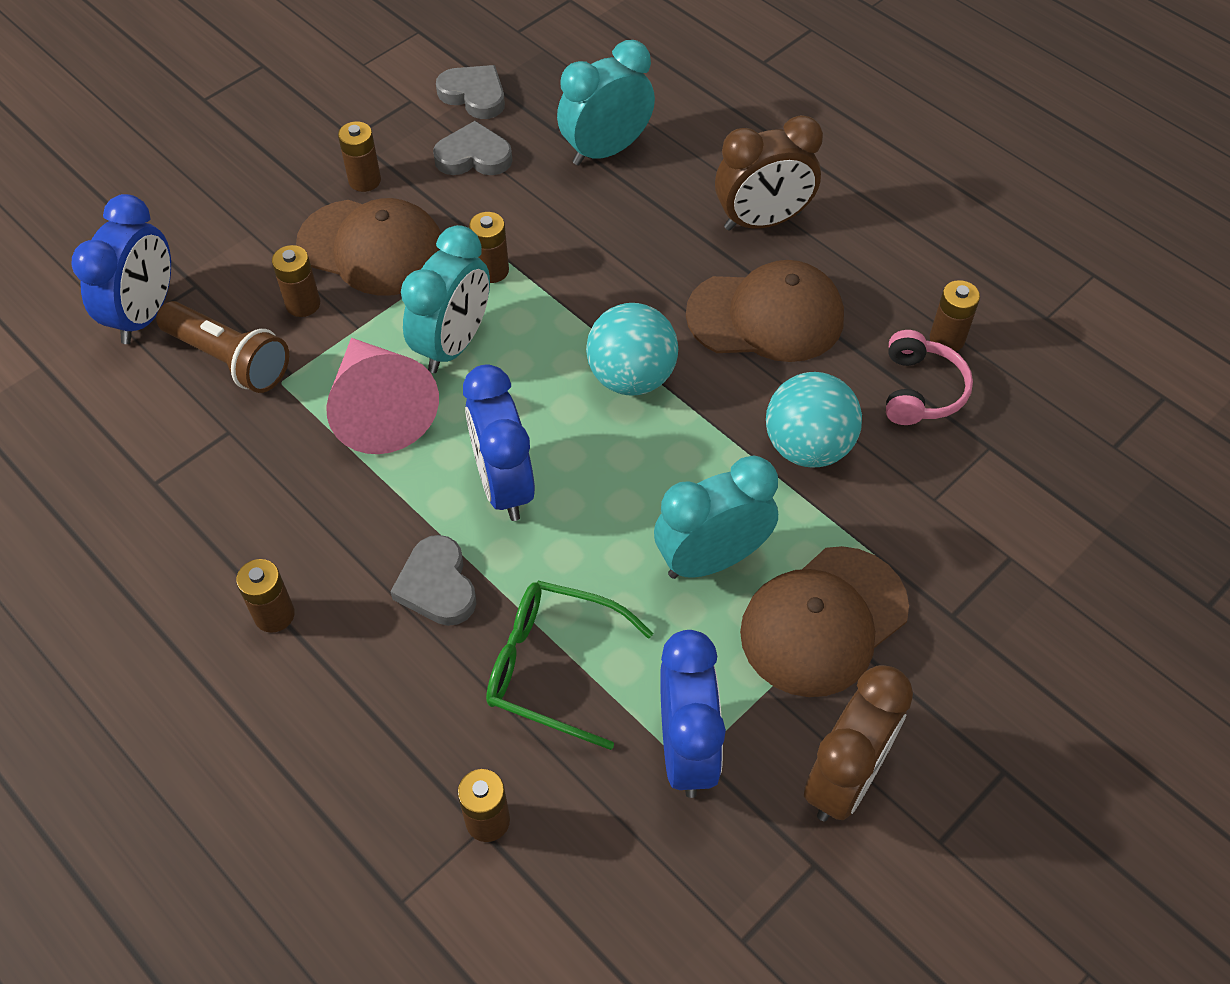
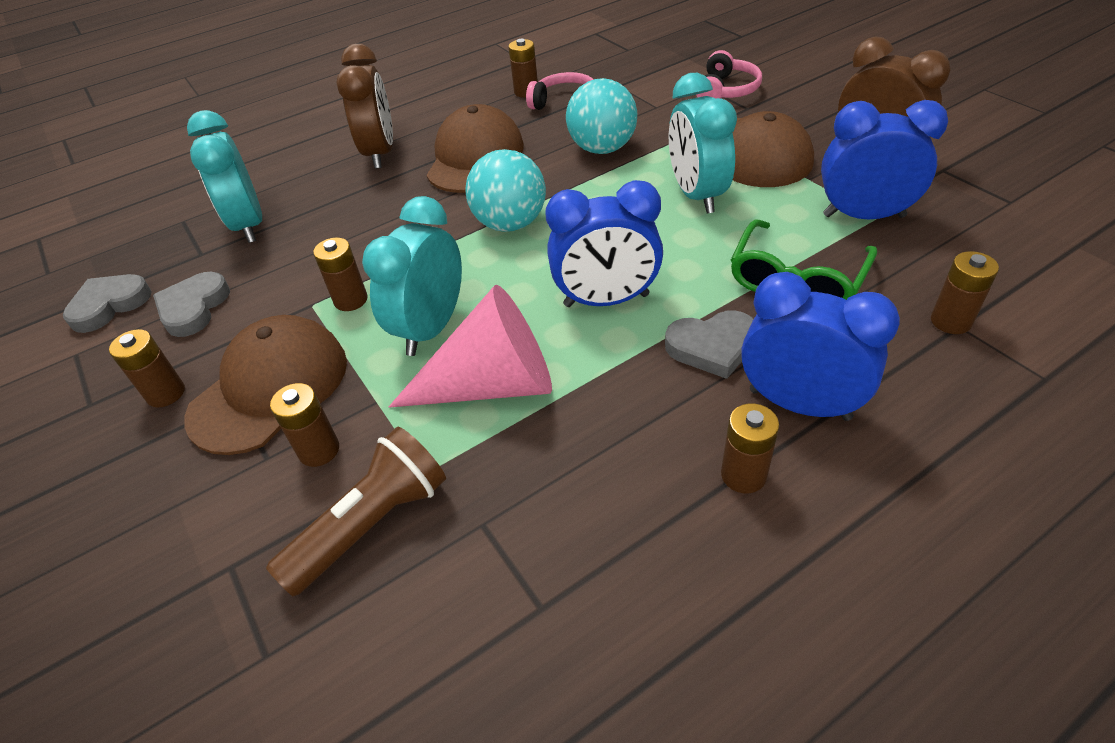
camera: 75 degrees left, 10 degrees down
(145, 315) = (250, 630): blue clock -> blue clock (799, 404)
(453, 344) = (431, 328): turquoise clock -> turquoise clock turned 105 degrees counterclockwise
(1002, 587) = (726, 90): none -> pink headphones

